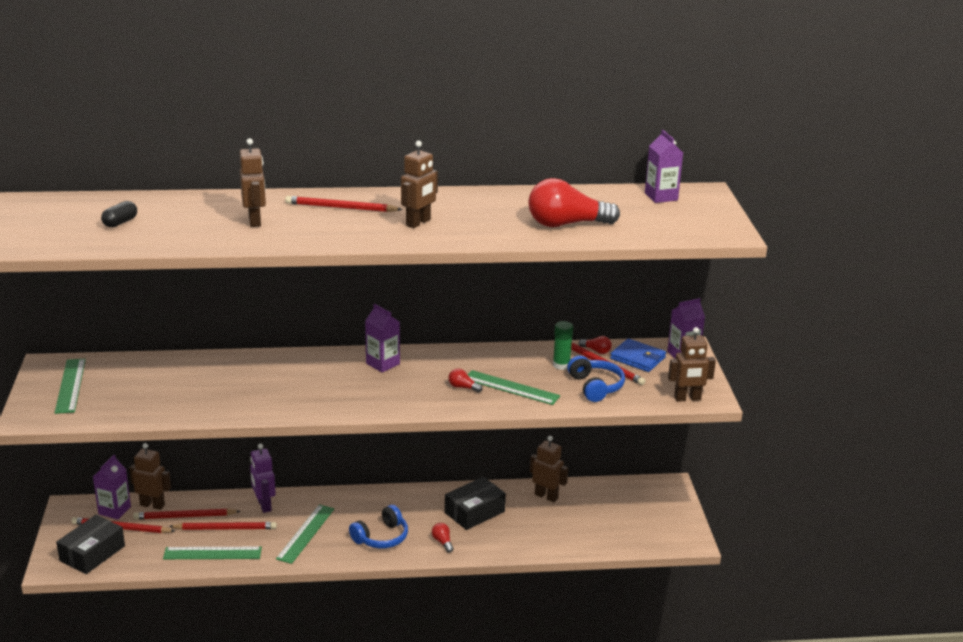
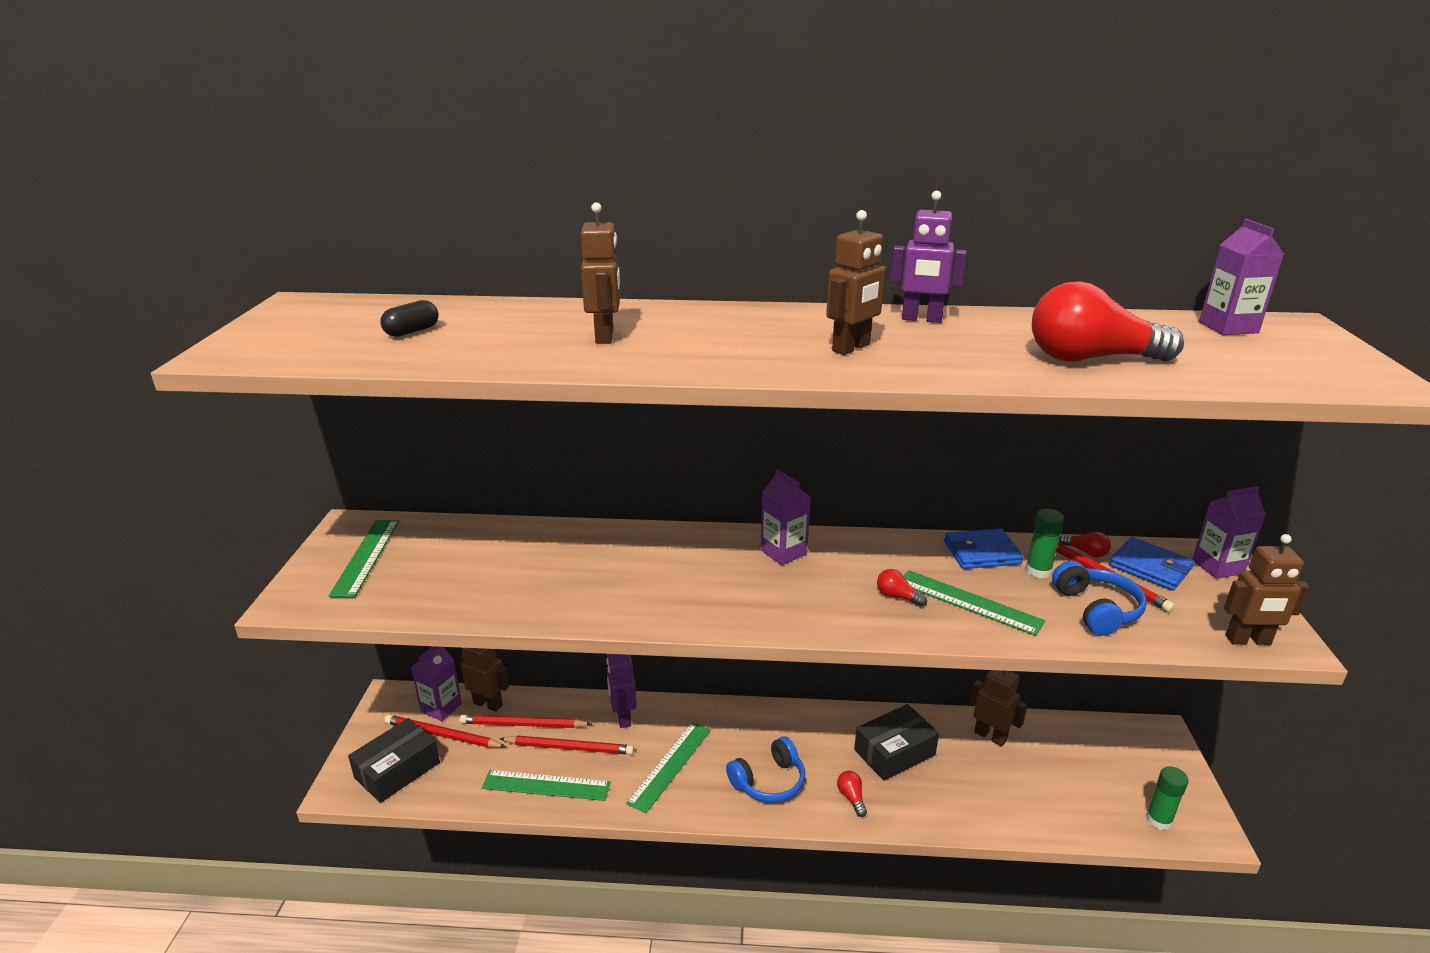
camera: 10 degrees right, 0 degrees up
(341, 208) = (734, 325): red pencil -> none
(466, 198) = (921, 319): none -> purple robot
(524, 355) = (981, 552): none -> blue wallet
(658, 537) = (1159, 820): none -> green glue stick

